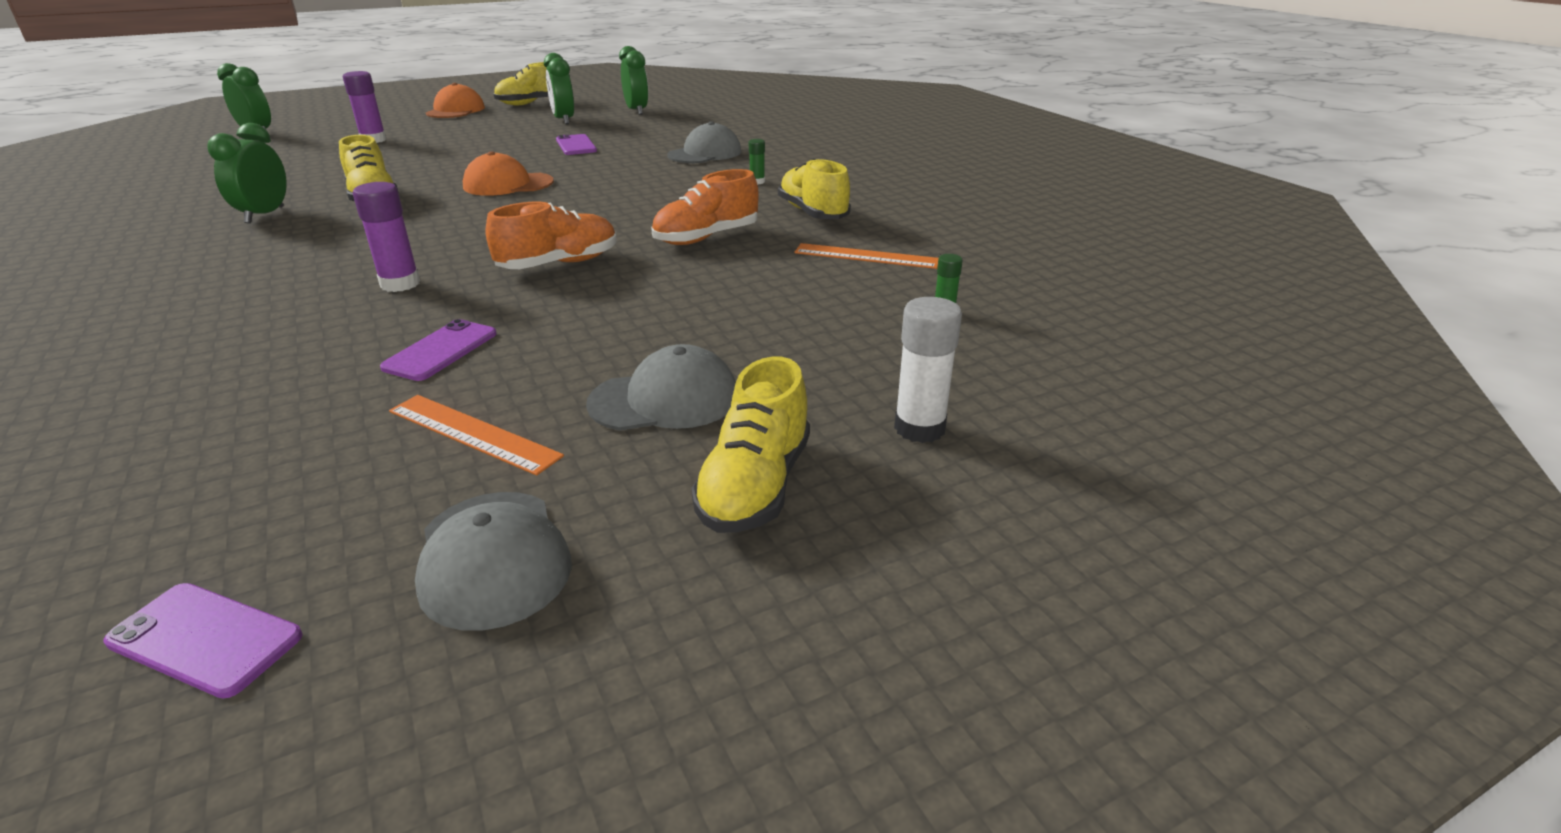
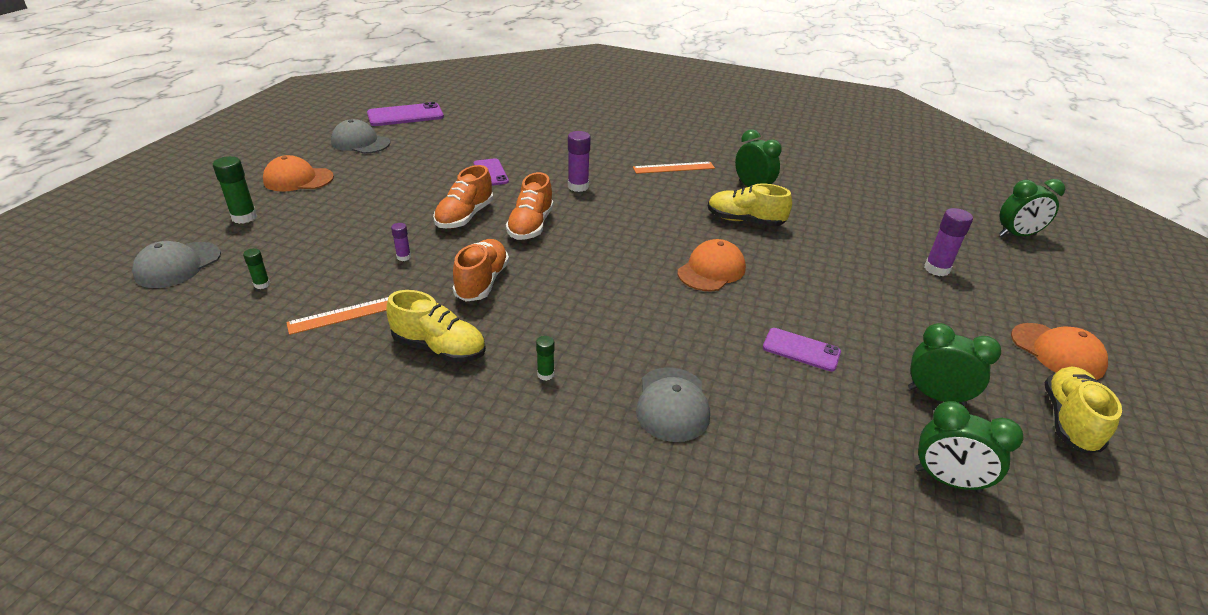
camera: 135 degrees right, 5 degrees up
(205, 639) = (405, 115): purple phone -> purple phone, size x1.57
(473, 433) = (421, 159): orange ruler -> orange ruler (673, 168)
(605, 301) = (465, 217): none -> orange shoe
(664, 400) = (367, 190): grey cap -> grey cap (178, 265)
(749, 284) = (403, 257): none -> purple glue stick
(755, 486) = (298, 179): yellow shoe -> orange cap
(919, 428) = (244, 217): white glue stick -> green glue stick

